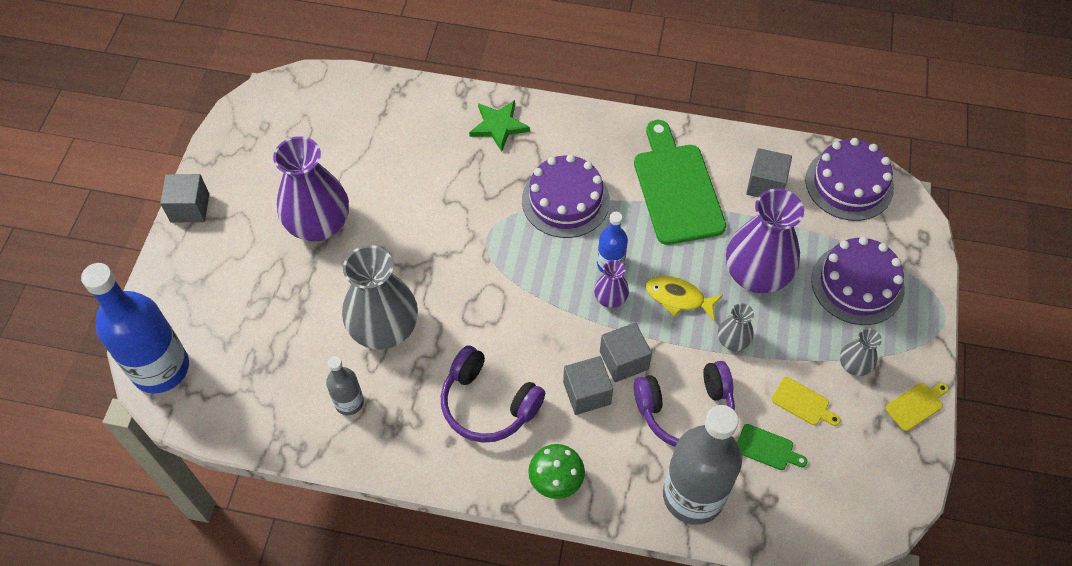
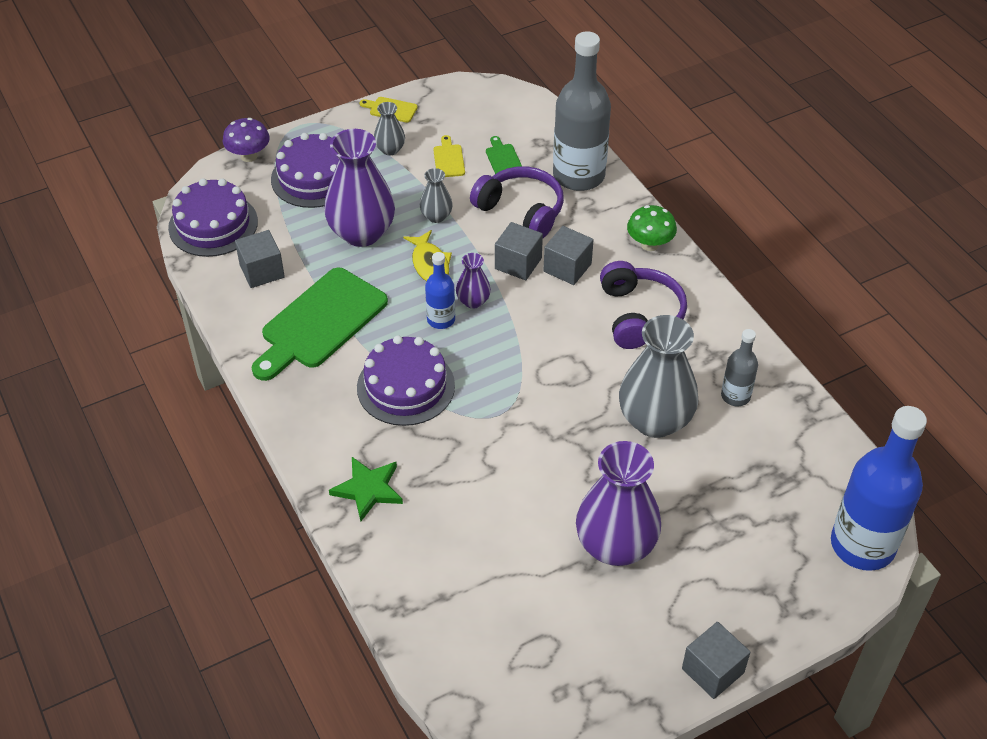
camera: 130 degrees left, 10 degrees down
(925, 255) = (249, 156): none -> purple mushroom

